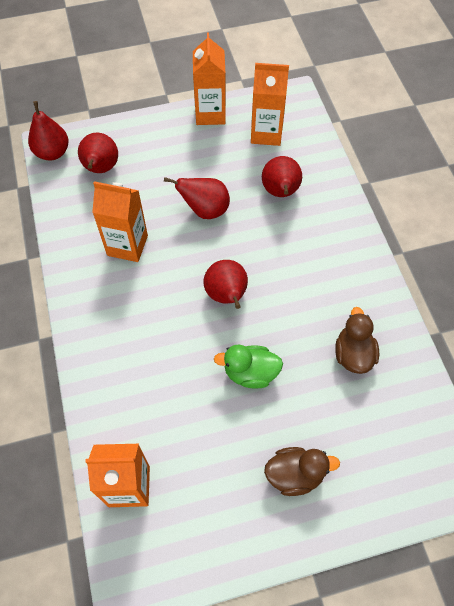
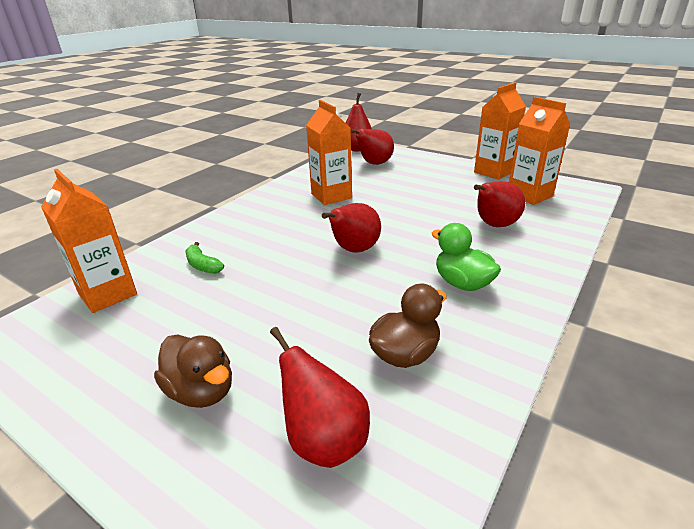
camera: 50 degrees right, 30 degrees down
(149, 402) = (202, 265): none -> green banana
(205, 210) = (413, 206): red pear -> red pear (324, 440)
(250, 373) = (293, 299): green duck -> green duck (462, 283)

